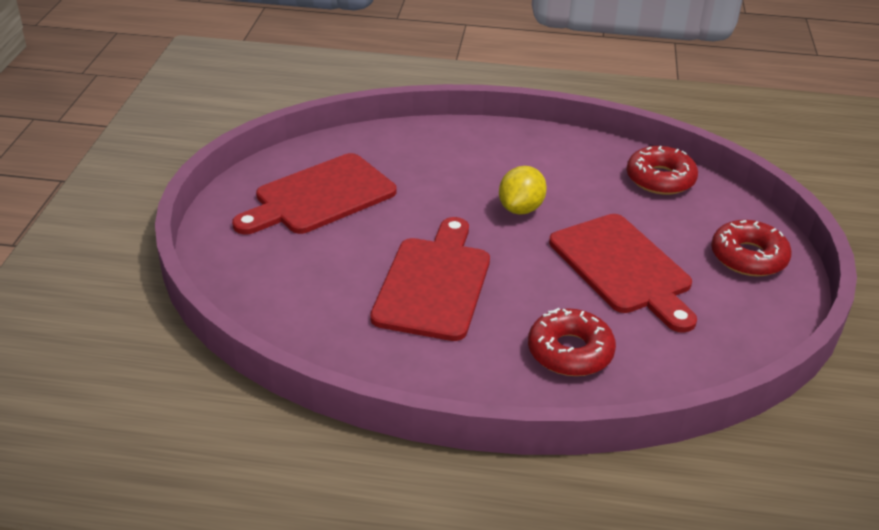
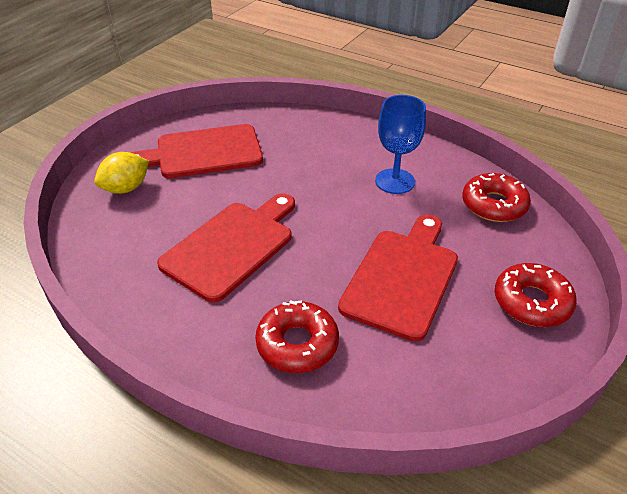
camera: 25 degrees right, 5 degrees up
(521, 208) = (350, 201): yellow lemon -> yellow lemon (126, 188)
(551, 179) = (395, 181): none -> blue goblet
(623, 268) = (402, 278): red cutting board -> red cutting board turned 150 degrees counterclockwise

